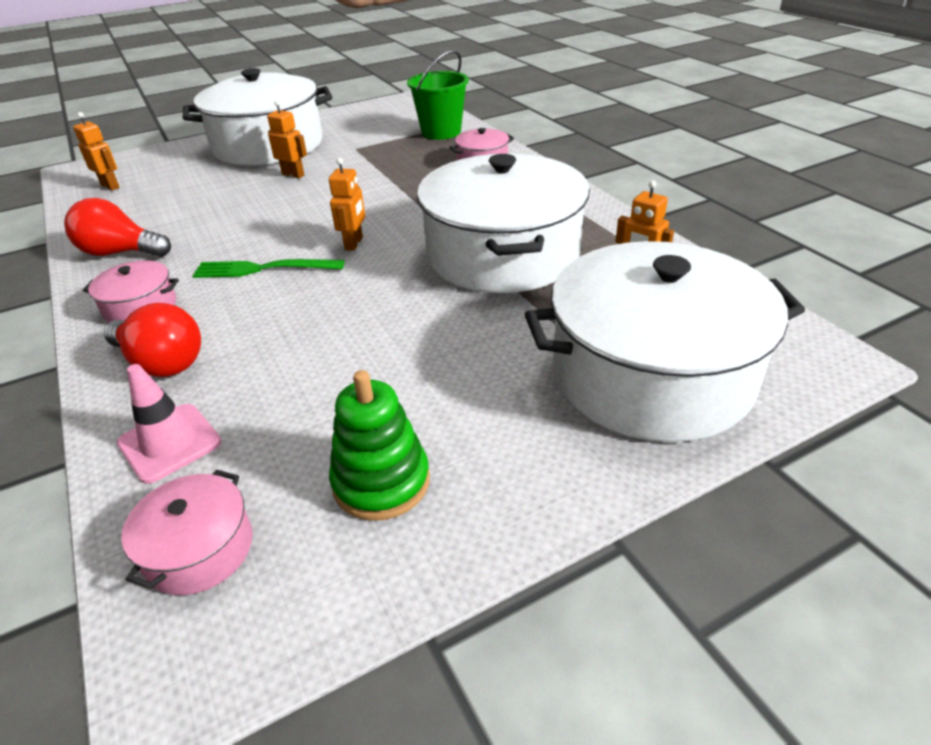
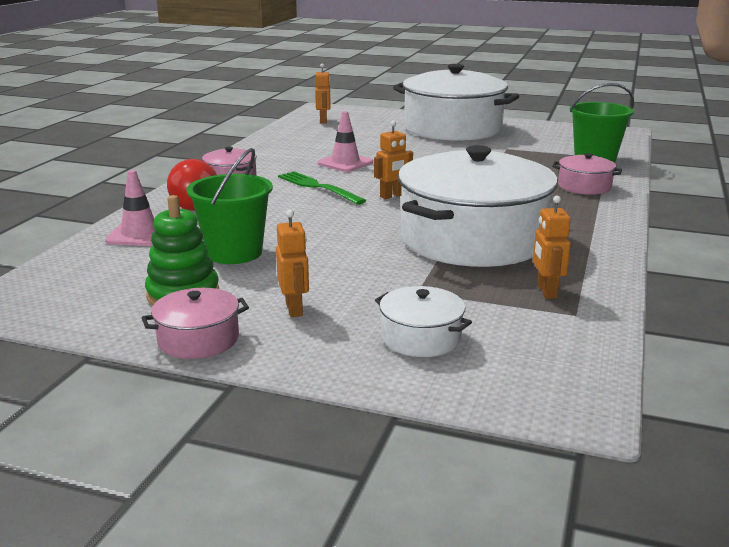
camera: 45 degrees right, 15 degrees down
(120, 253) = (268, 153): red light bulb -> none
(199, 549) = (79, 273): pink pot -> pink pot (198, 339)
(236, 227) = (345, 163): none -> pink traffic cone
(293, 175) = (433, 149): orange robot -> orange robot (294, 309)
(331, 395) = (234, 253): none -> green bucket
(651, 374) = (421, 337): white pot -> white pot, size x0.43

